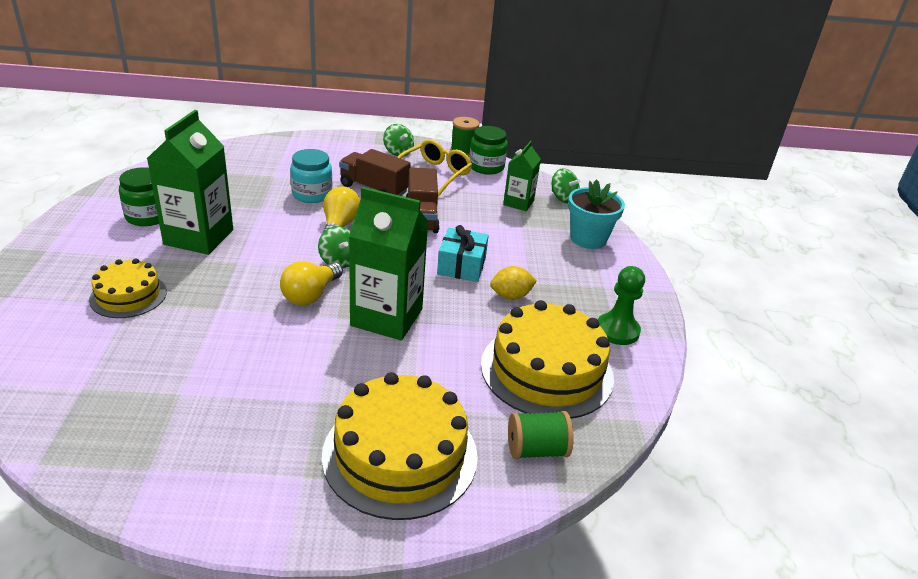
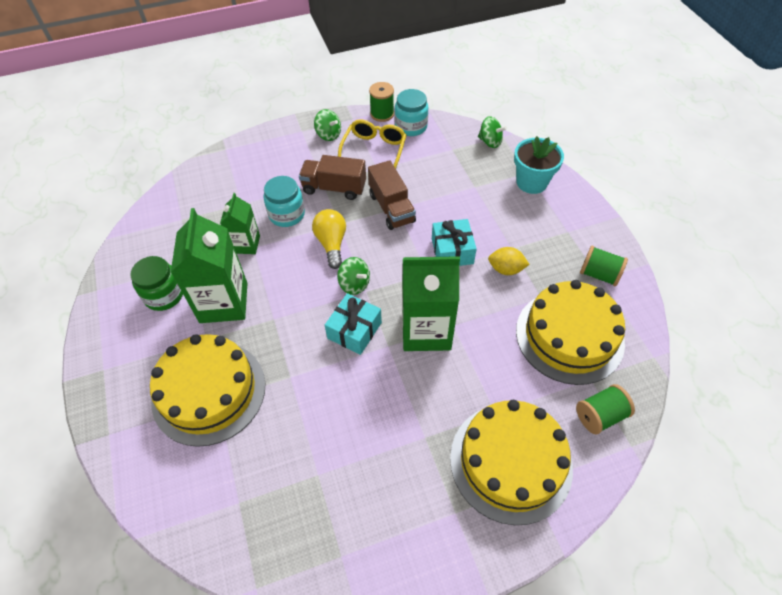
camera: 15 degrees left, 20 degrees up
(128, 295) = (209, 392): yellow cake -> yellow cake, size x1.76
(311, 295) = (354, 330): yellow light bulb -> turquoise gift
(486, 167) = (411, 126): green jar -> turquoise jar
(511, 296) = (506, 269): yellow lemon -> yellow lemon turned 45 degrees clockwise
(518, 203) = (458, 160): green carton -> green carton (246, 244)
(617, 330) = (599, 274): green pawn -> green spool

